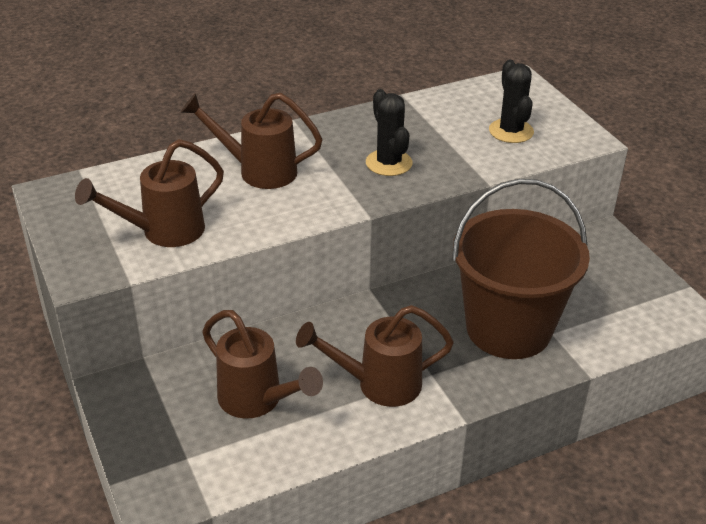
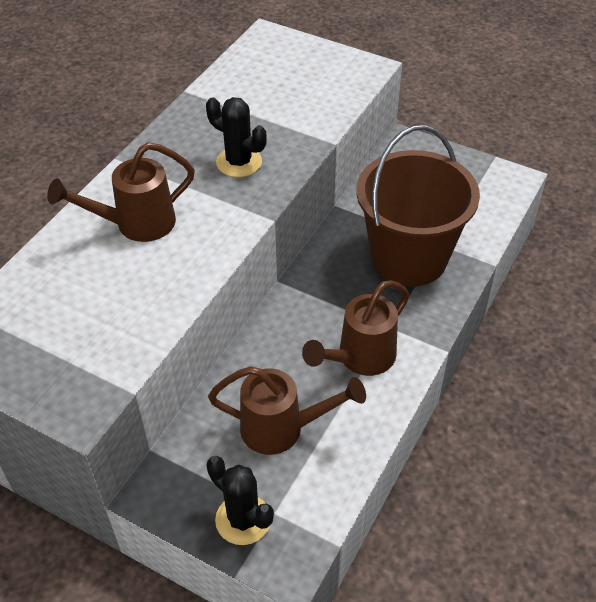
camera: 35 degrees left, 10 degrees up
(162, 232) = (111, 328): brown watering can -> none
(511, 131) = (306, 87): black cactus -> black cactus (243, 519)

